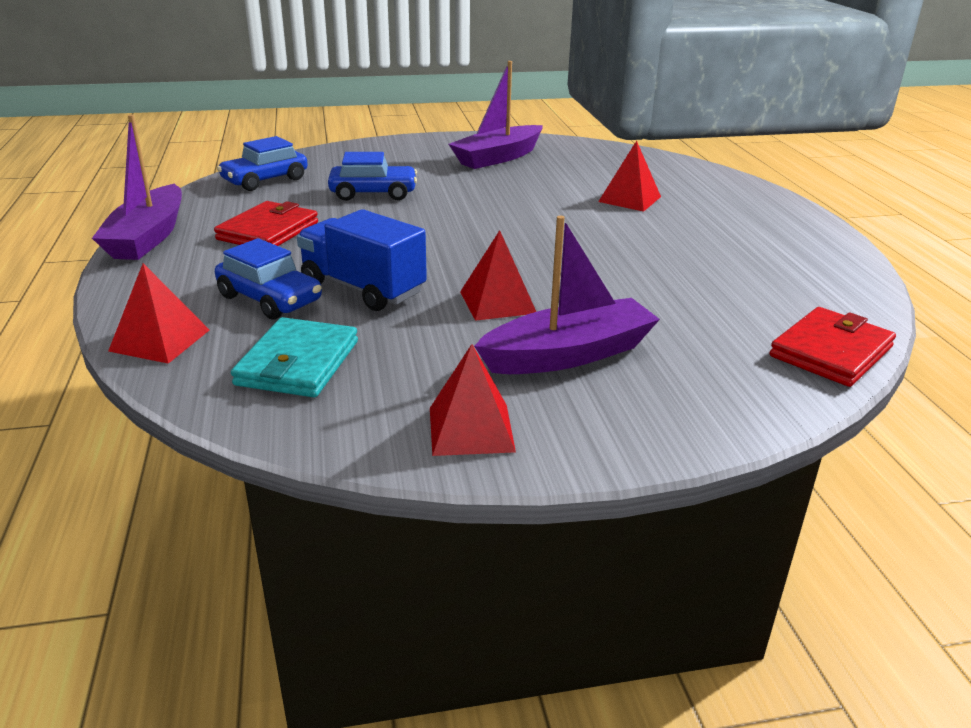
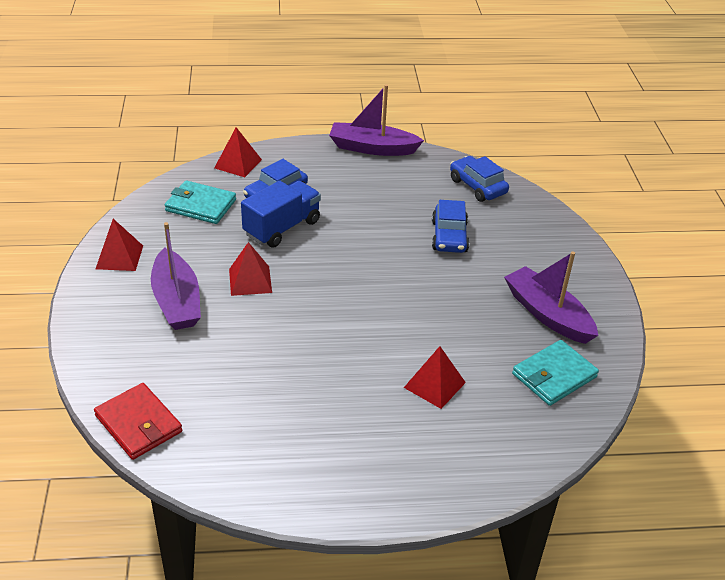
camera: 95 degrees right, 10 degrees up
(268, 231) = (377, 191): red wallet -> none
(584, 158) = (554, 375): none -> turquoise wallet

